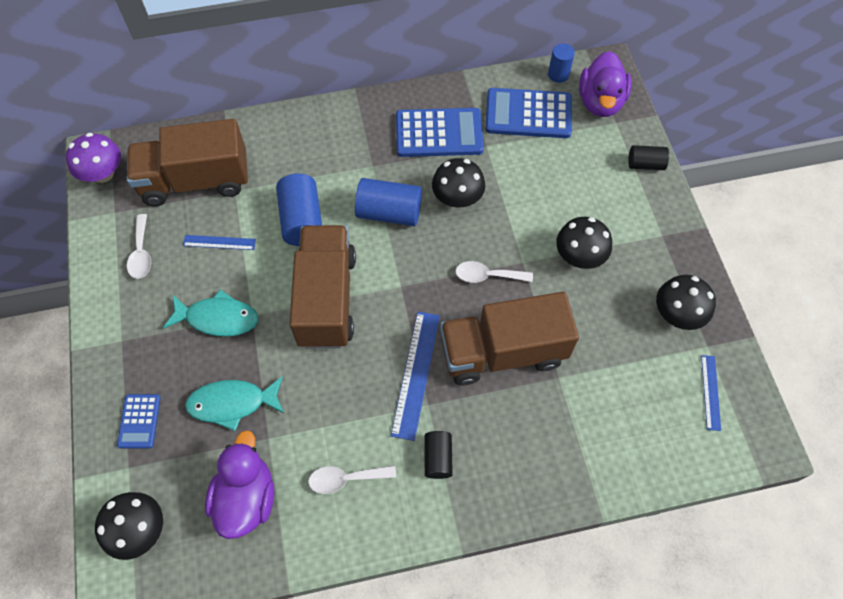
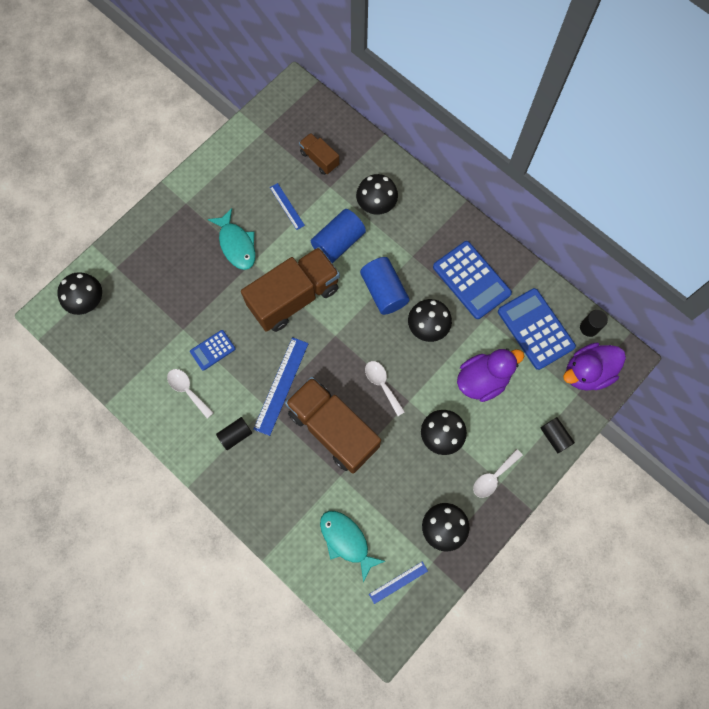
camera: 55 degrees right, 10 degrees up
(103, 173) = (284, 103): purple mushroom -> none
(139, 421) = (145, 251): blue calculator -> blue calculator (213, 350)
(141, 253) = (247, 168): white spoon -> white spoon (493, 477)
(196, 181) = (319, 159): brown truck -> brown truck, size x0.49
(232, 403) = (190, 293): turquoise fish -> turquoise fish (346, 540)
(246, 498) = (140, 343): purple duck -> purple duck (482, 380)
(291, 162) = (376, 204): none -> black mushroom
(416, 374) = (281, 385): blue ruler -> blue ruler turned 45 degrees counterclockwise
(558, 74) = (589, 327): blue cylinder -> black cylinder

